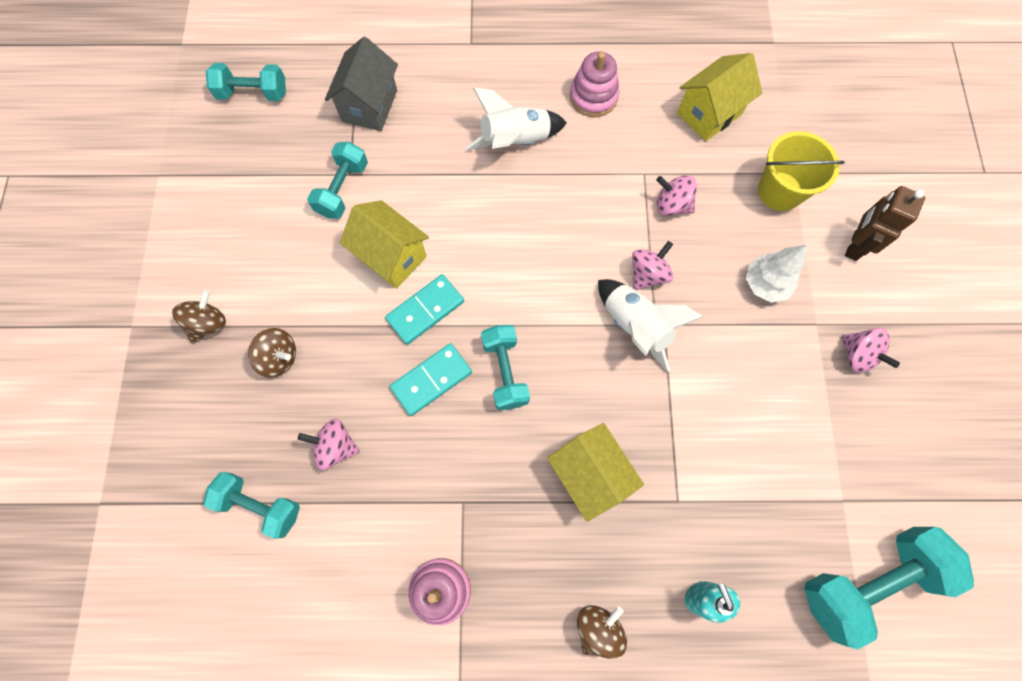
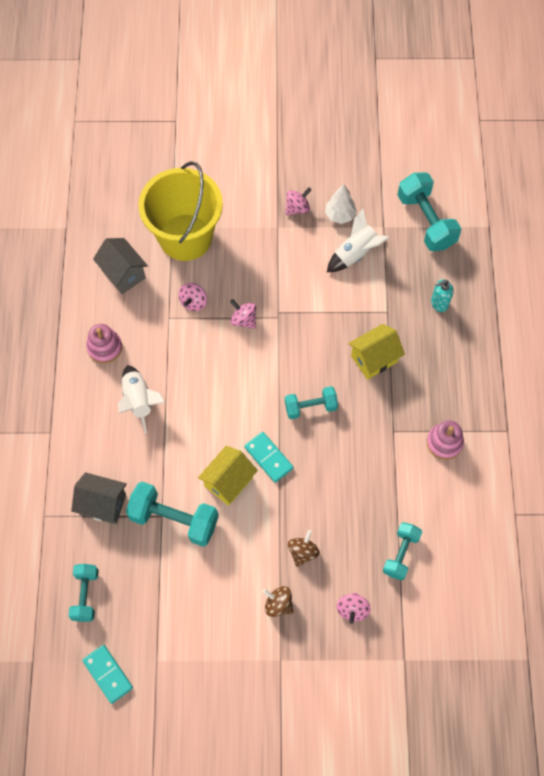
camera: 90 degrees left, 5 degrees down
(335, 447) = (362, 509): pink spinning top -> pink spinning top (352, 609)
(342, 189) = (174, 519): turquoise dumbbell -> turquoise dumbbell, size x1.62
(431, 380) = (317, 452): turquoise domino -> turquoise domino (108, 674)
(598, 628) = (459, 357): brown spinning top -> none
(635, 326) = (279, 329): white rocket -> white rocket (355, 253)
(709, 114) = (123, 274): yellow house -> grey house
(765, 284) = (251, 252): white tree -> white tree (340, 215)
(779, 191) = (185, 237): yellow bucket -> yellow bucket, size x1.83
(854, 245) = (225, 200): brown robot -> none

